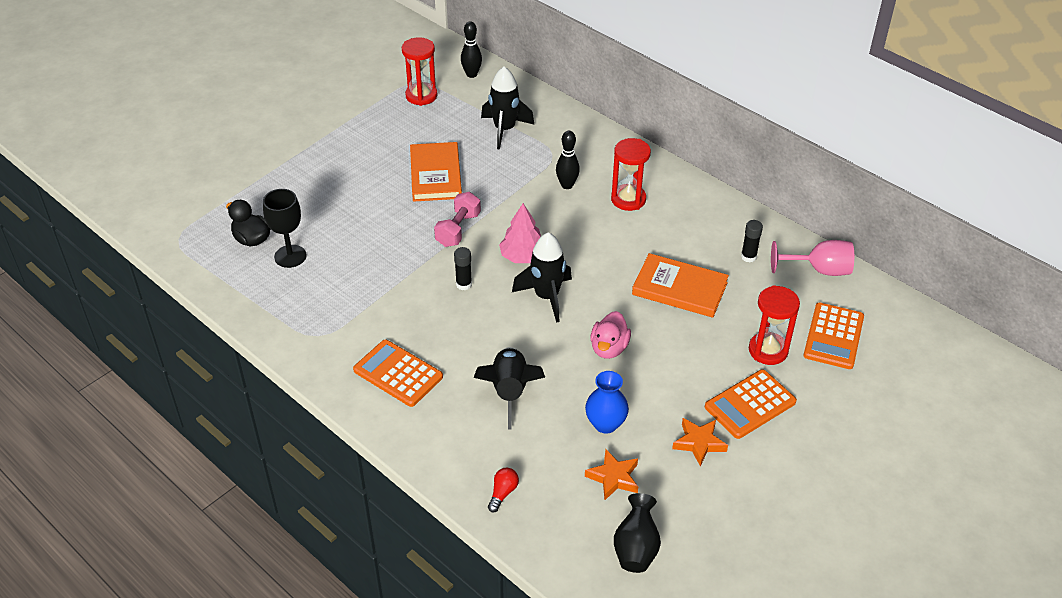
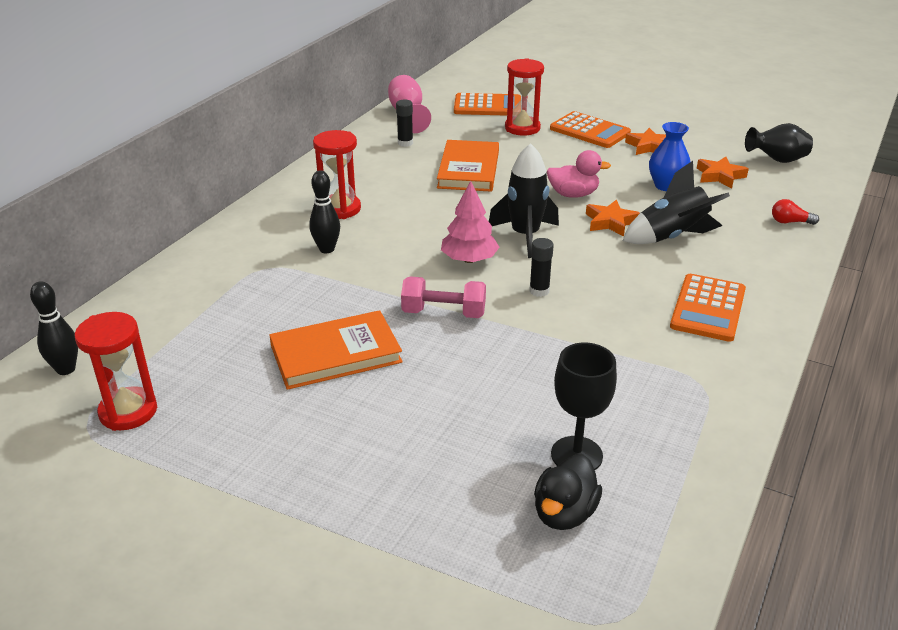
camera: 105 degrees left, 10 degrees down
(504, 130) = (216, 313): black rocket -> none
(550, 358) = (610, 222): none -> orange star

